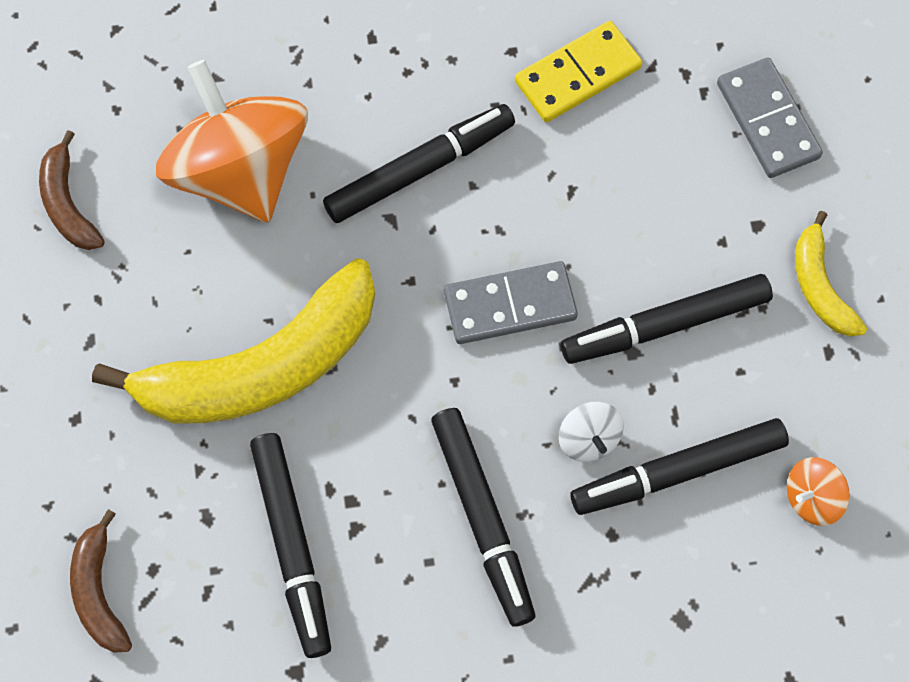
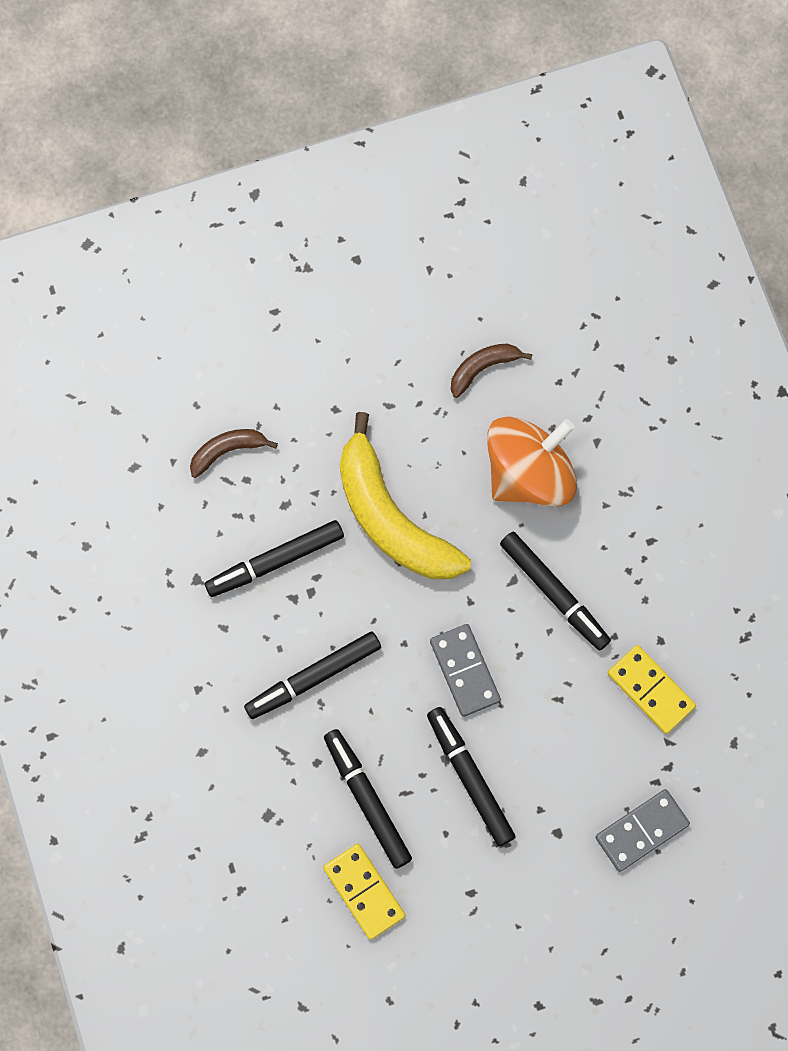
camera: 80 degrees right, 5 degrees up
(588, 439) = (379, 738): white spinning top -> none
(812, 498) = (364, 891): orange spinning top -> yellow domino
(820, 285) = (519, 882): yellow banana -> none

